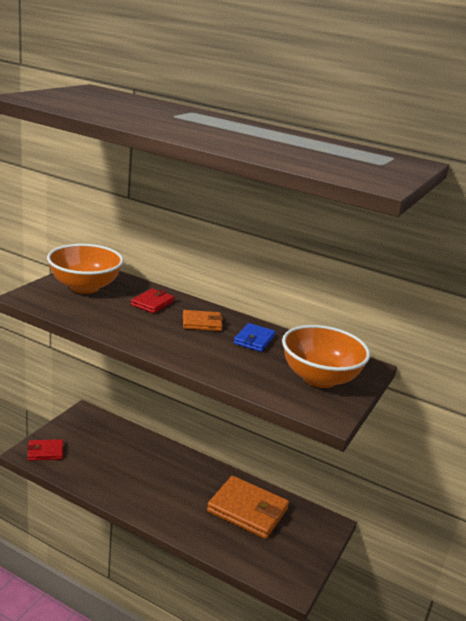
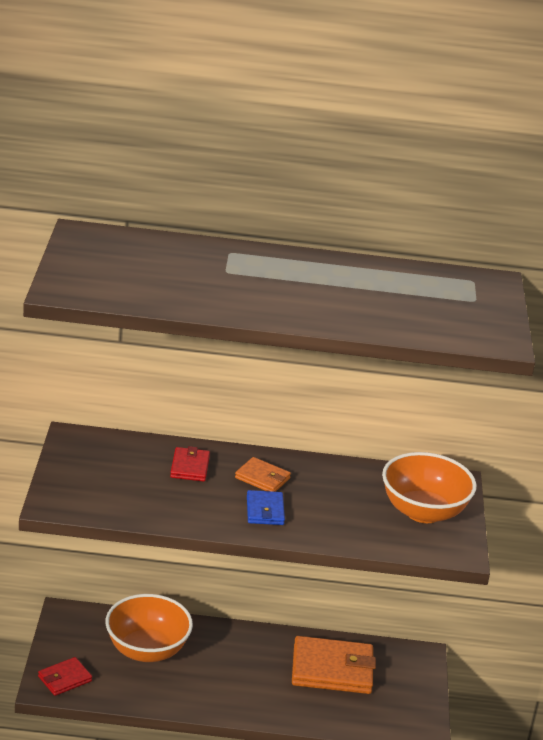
camera: 25 degrees left, 5 degrees up
(84, 287) = (98, 467): orange bowl -> orange bowl (147, 650)
(202, 323) = (262, 478): orange wallet -> orange wallet turned 60 degrees clockwise
(254, 340) = (330, 483): blue wallet -> blue wallet (265, 511)

